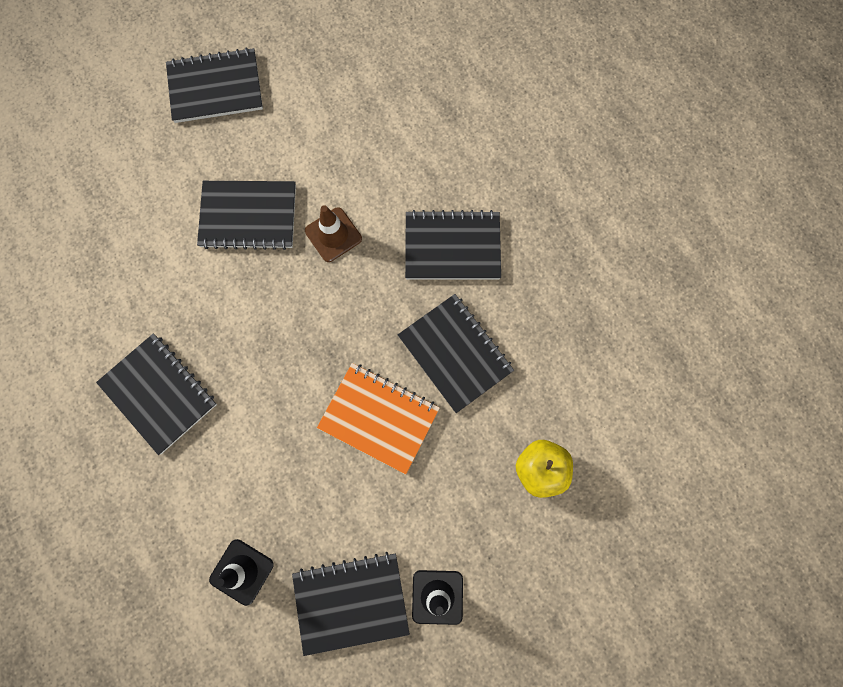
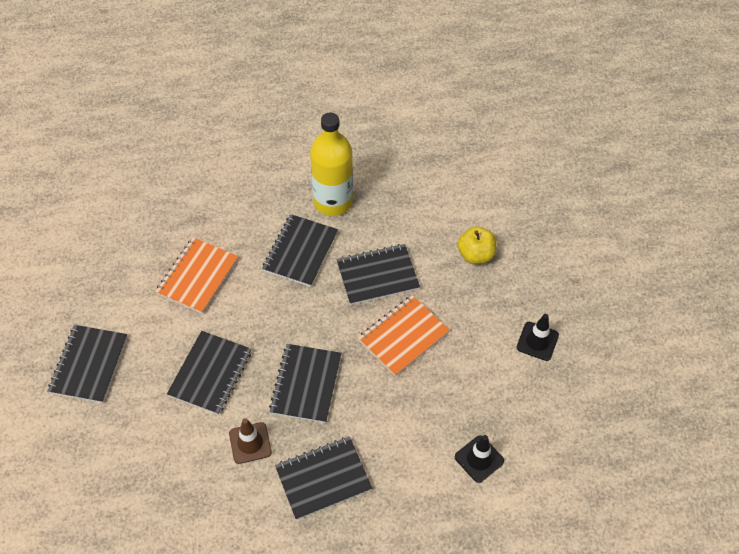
camera: 70 degrees left, 20 degrees down
(333, 235) = (254, 322): brown traffic cone -> brown traffic cone (250, 443)
(351, 602) = (523, 394): black notebook -> black notebook (306, 384)
(370, 147) = (197, 276): none -> orange notebook
(544, 256) = (333, 202): none -> yellow bottle

